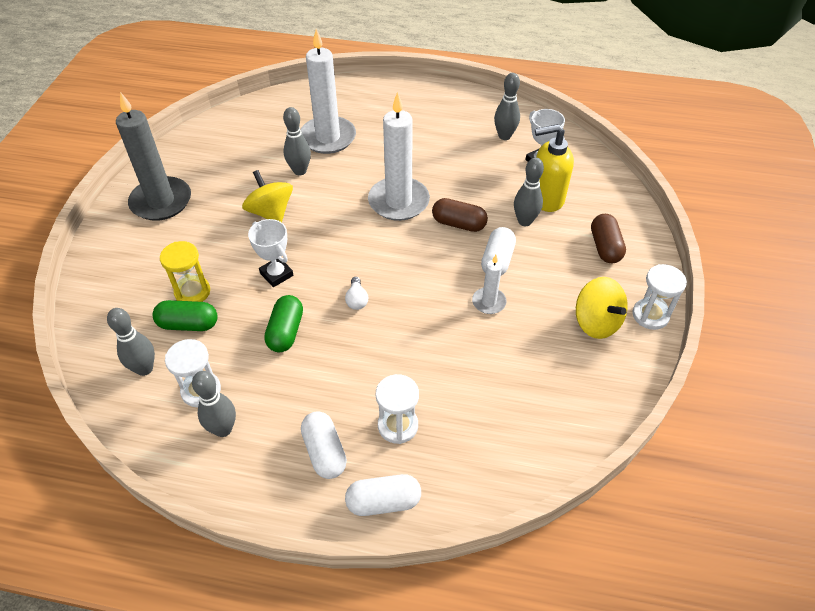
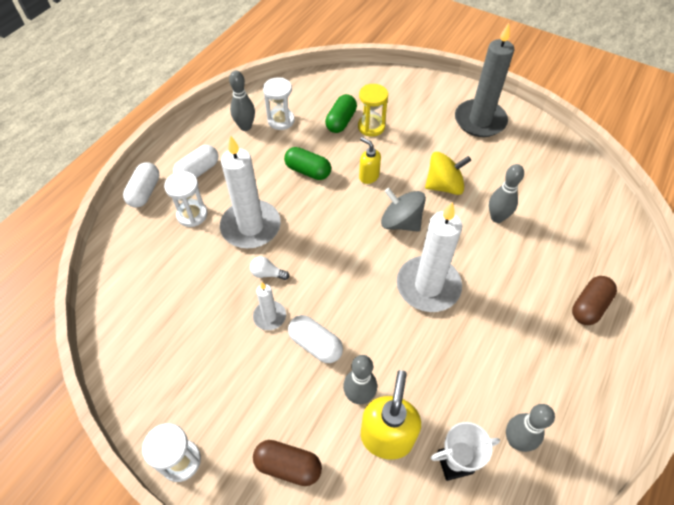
camera: 110 degrees right, 5 degrees up
(144, 368) = (313, 97): grey bowling pin -> none
(276, 274) = (368, 176): white trophy -> yellow soap dispenser
(324, 452) = (198, 171): white capsule -> white capsule turned 45 degrees counterclockwise
(328, 138) = (546, 252): white candle -> white candle (251, 226)
(332, 234) = (401, 222): none -> grey spinning top
(357, 300) = (318, 221): white light bulb -> white light bulb (267, 273)
(458, 224) = (378, 329): brown capsule -> brown capsule (589, 306)
(596, 322) = (201, 401): yellow spinning top -> none

